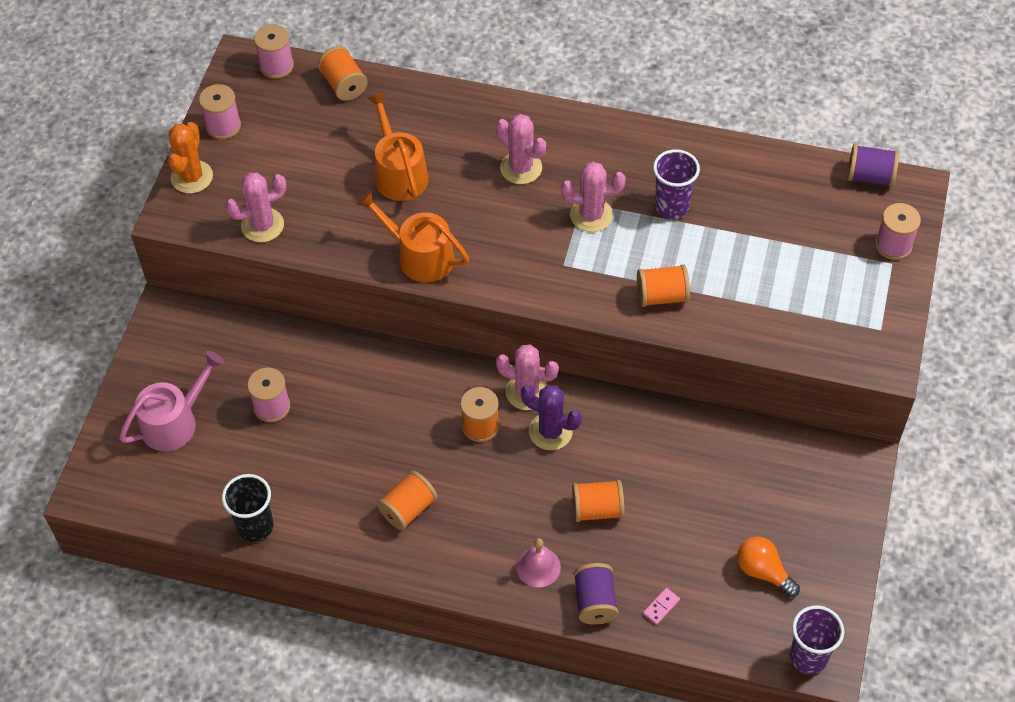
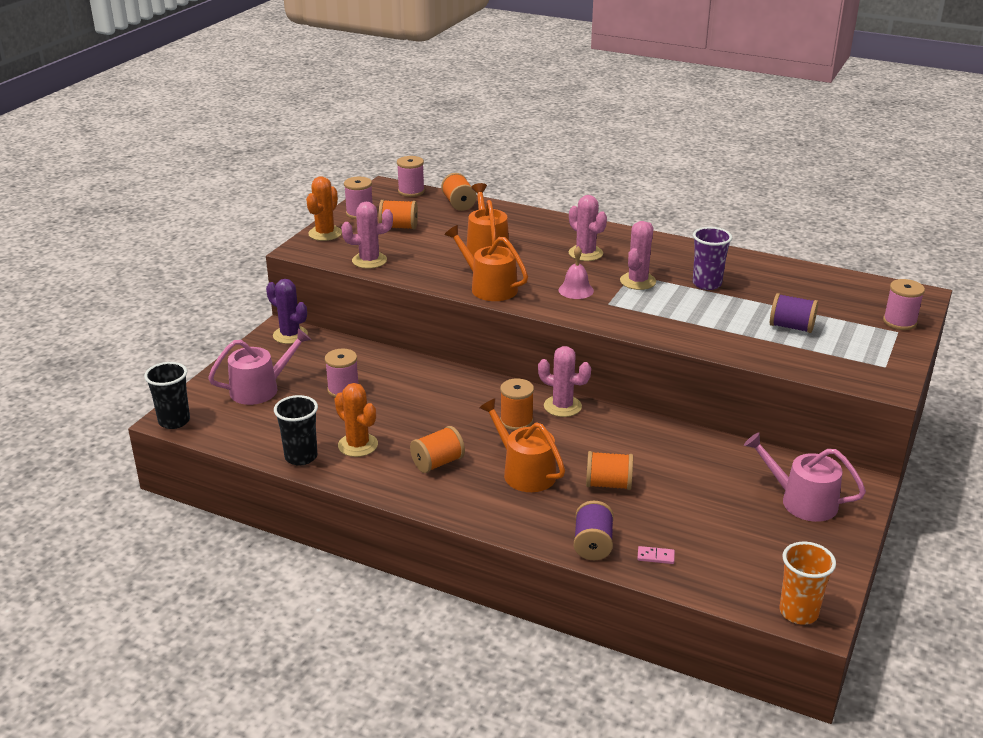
camera: 10 degrees right, 25 degrees down
(93, 494) = (174, 421): none -> black cup
(313, 496) = (358, 445): none -> orange cactus
(505, 506) = (524, 472): none -> orange watering can
(538, 567) = (544, 514): pink bell -> pink bell (576, 290)
(550, 431) = (577, 432): purple cactus -> purple cactus (290, 335)
(591, 215) = (637, 281): pink cactus -> pink cactus turned 75 degrees counterclockwise
(661, 607) = (655, 556): pink domino -> pink domino turned 45 degrees clockwise
(662, 296) = (689, 328): orange spool -> orange spool (399, 227)
(763, 571) = (759, 545): orange light bulb -> none
(800, 498) = (802, 501): none -> pink watering can
(808, 657) = (798, 612): purple cup -> orange cup
(869, 176) = (880, 285): purple spool -> purple spool (791, 327)

